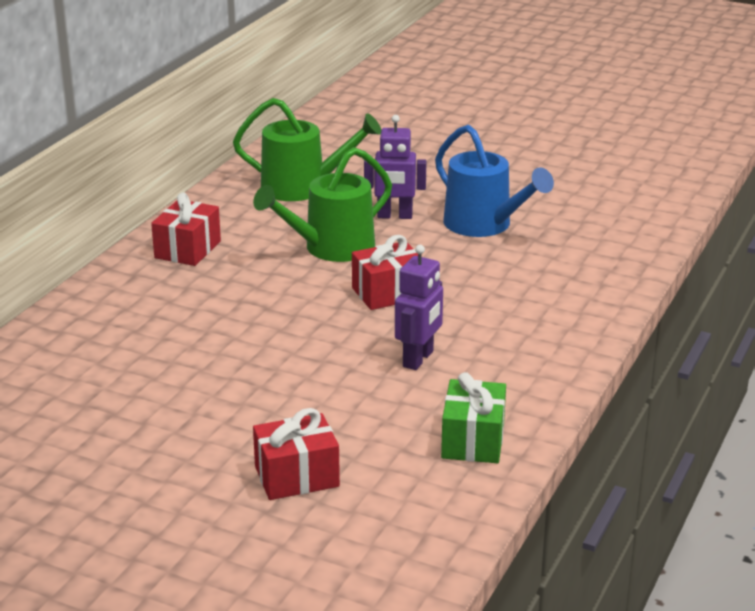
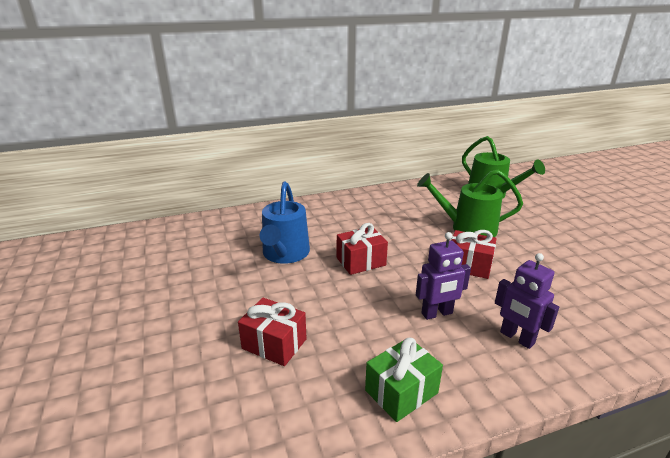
camera: 45 degrees right, 0 degrees up
(188, 249) = (395, 200): red gift -> red gift (361, 261)
(394, 216) = (526, 226): purple robot -> purple robot (516, 338)
(484, 225) = (581, 254): blue watering can -> blue watering can (285, 254)

